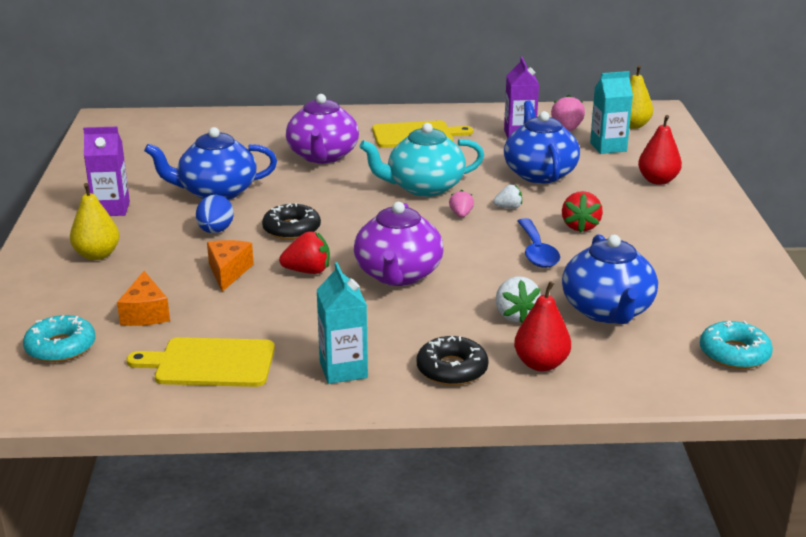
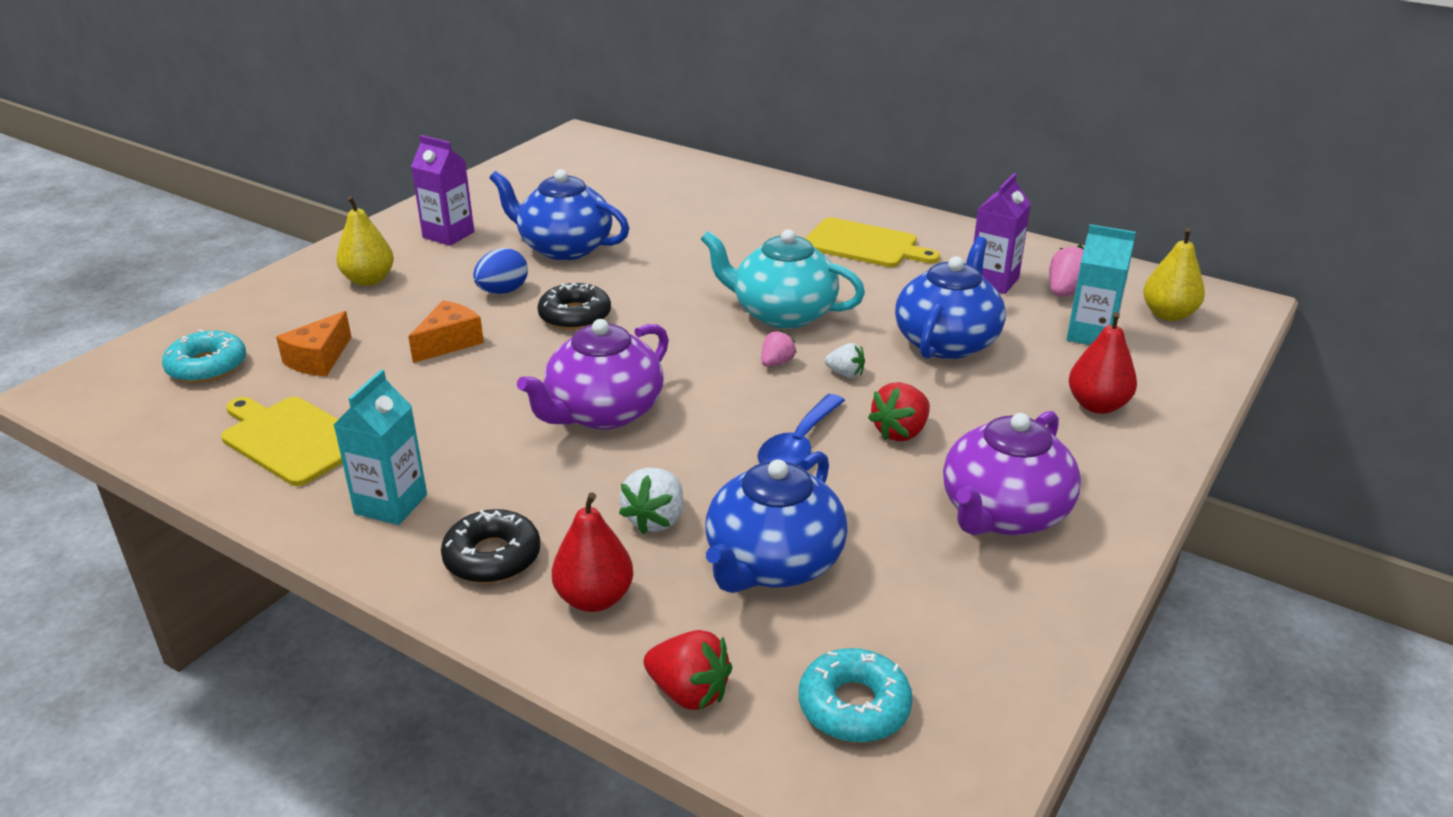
camera: 35 degrees right, 5 degrees up
(308, 271) = (521, 371): red strawberry -> red strawberry (689, 692)
(323, 156) = (726, 239): purple teapot -> purple teapot (1003, 514)

